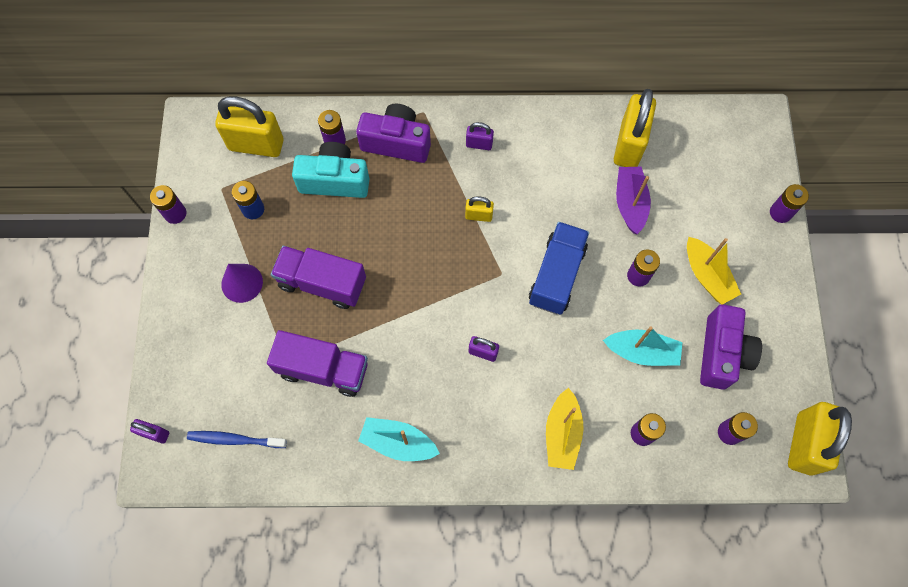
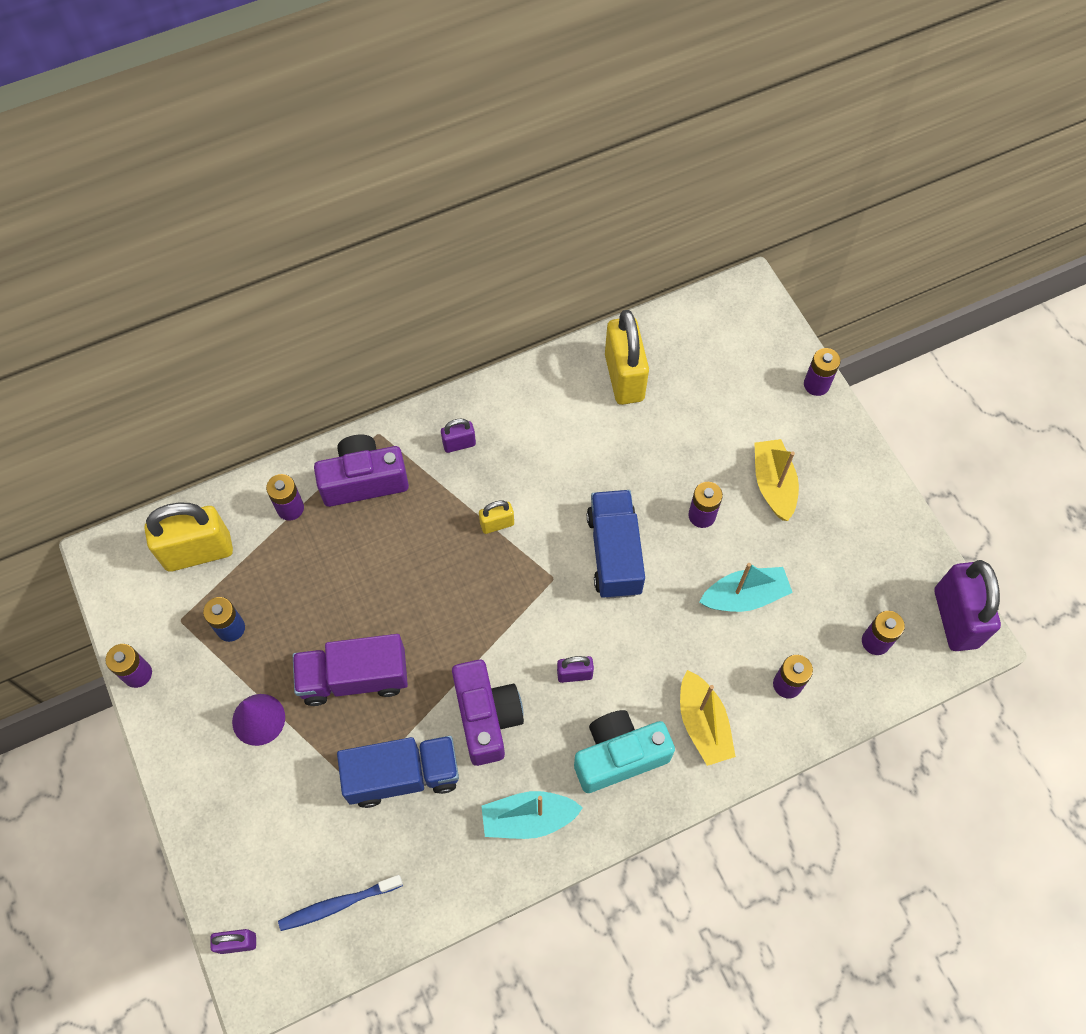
camera: 25 degrees left, 5 degrees down
(323, 369) = (403, 775): purple truck -> blue truck
(334, 180) = (312, 554): turquoise camera -> turquoise camera (619, 756)
(630, 203) = (655, 440): purple boat -> none
(707, 276) = (773, 484): yellow boat -> yellow boat turned 135 degrees counterclockwise
(722, 353) = (828, 561): purple camera -> purple camera (487, 717)
(804, 443) = (955, 618): yellow padlock -> purple padlock

